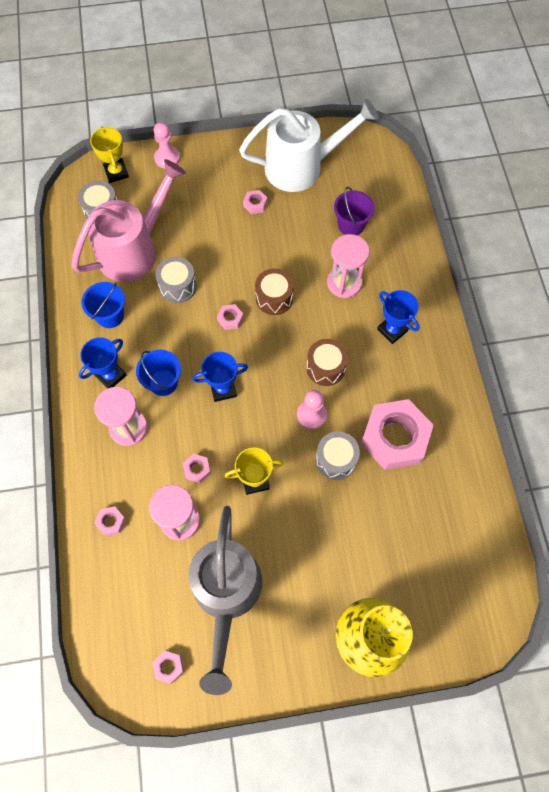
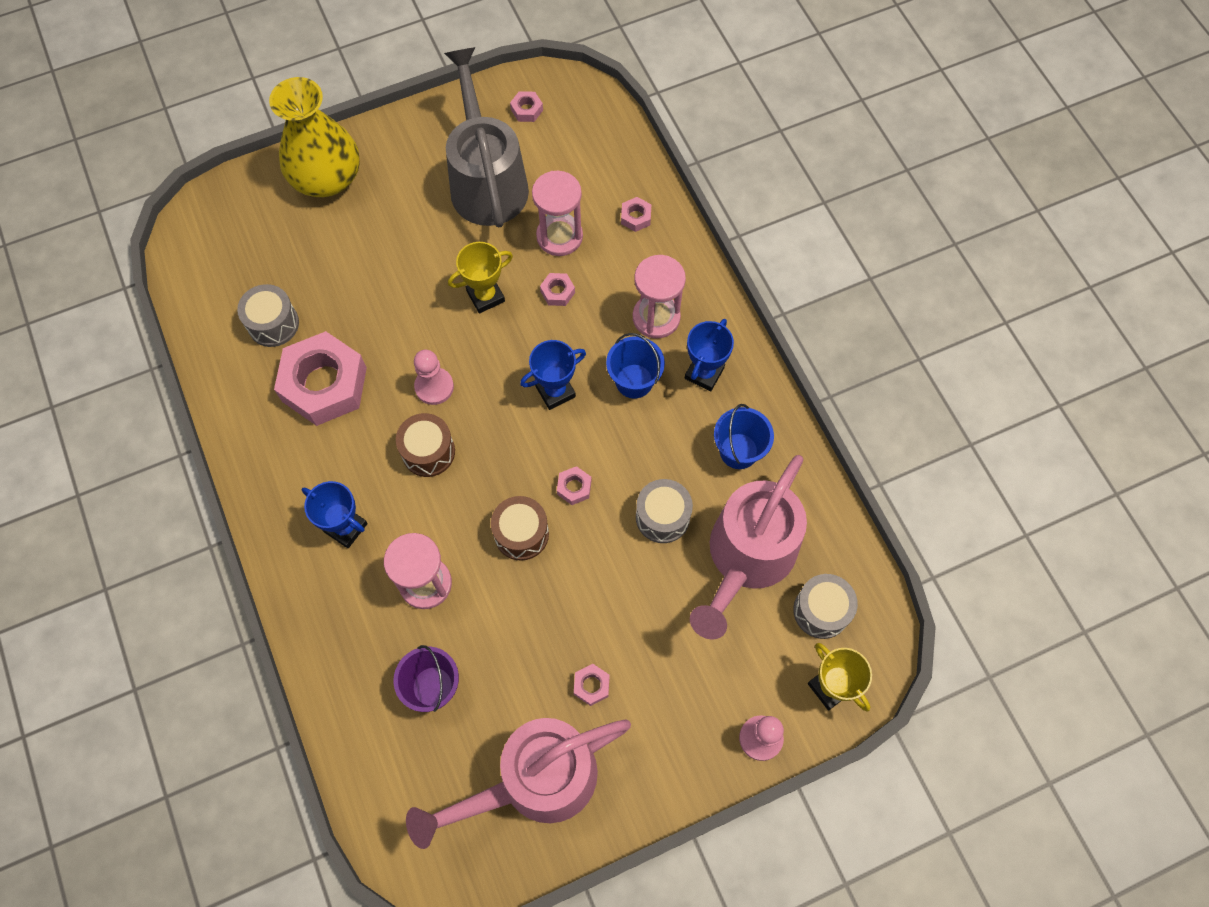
camera: 165 degrees right, 0 degrees up
(302, 167) = (533, 782): white watering can -> pink watering can
(336, 459) = (393, 342): grey drum -> grey drum (273, 324)

